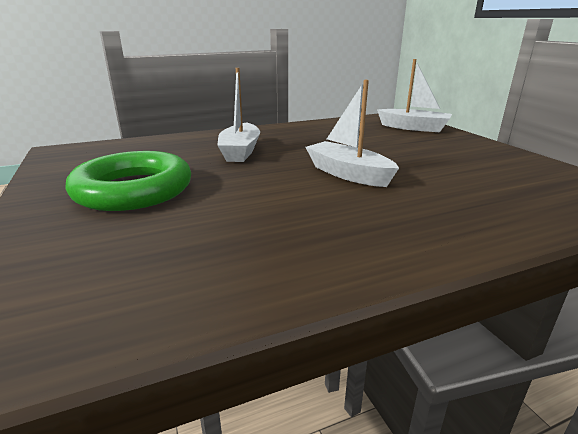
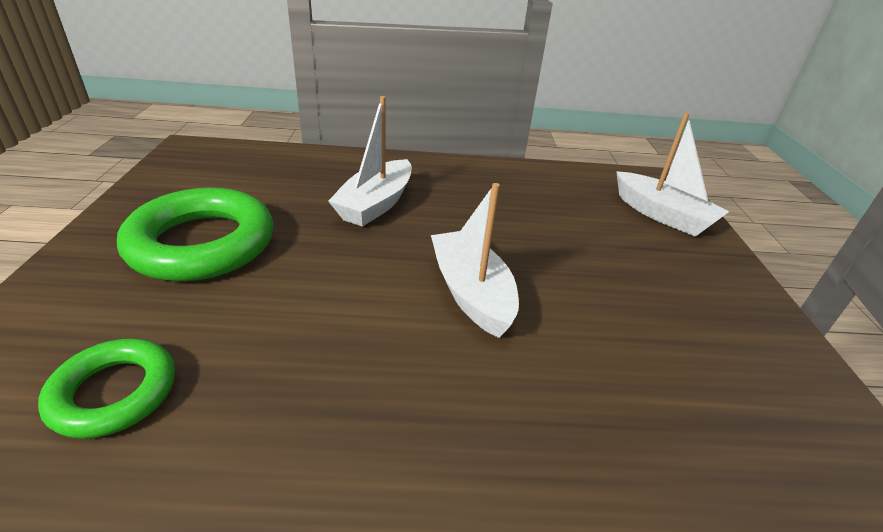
camera: 20 degrees right, 10 degrees up
(157, 268) = (114, 393): none -> green ring

